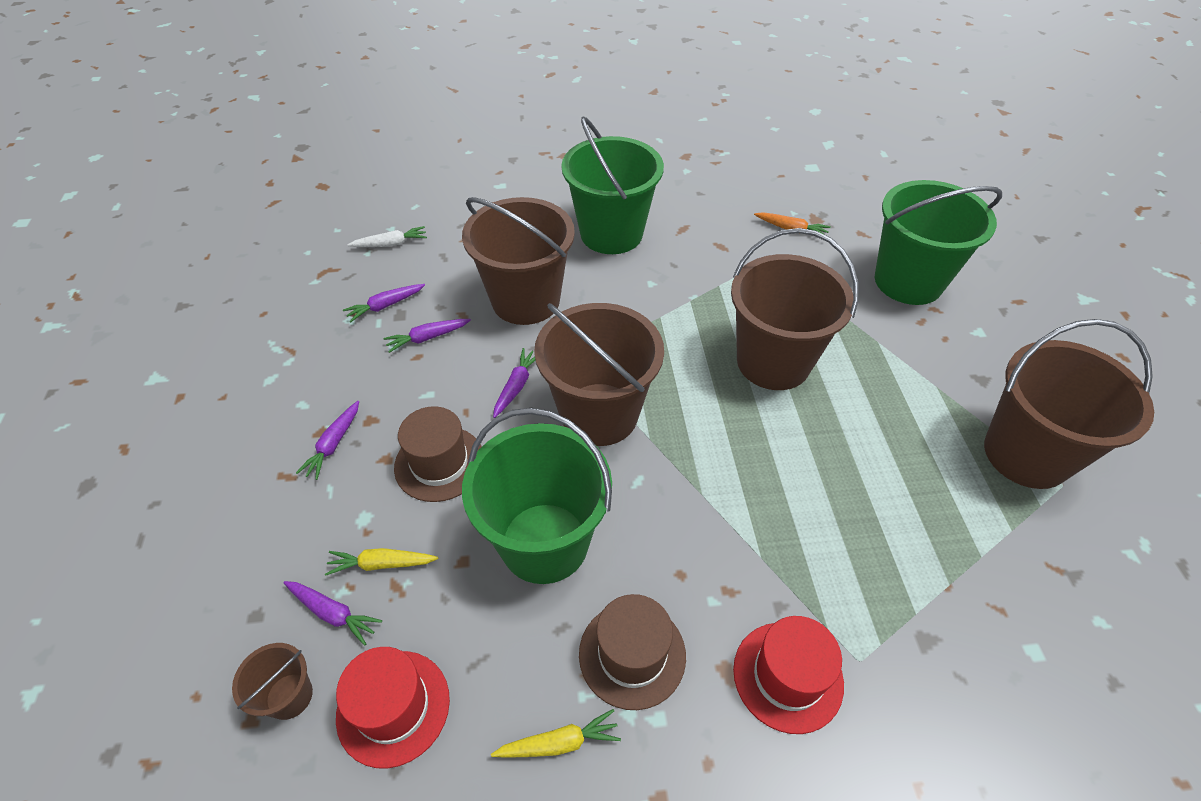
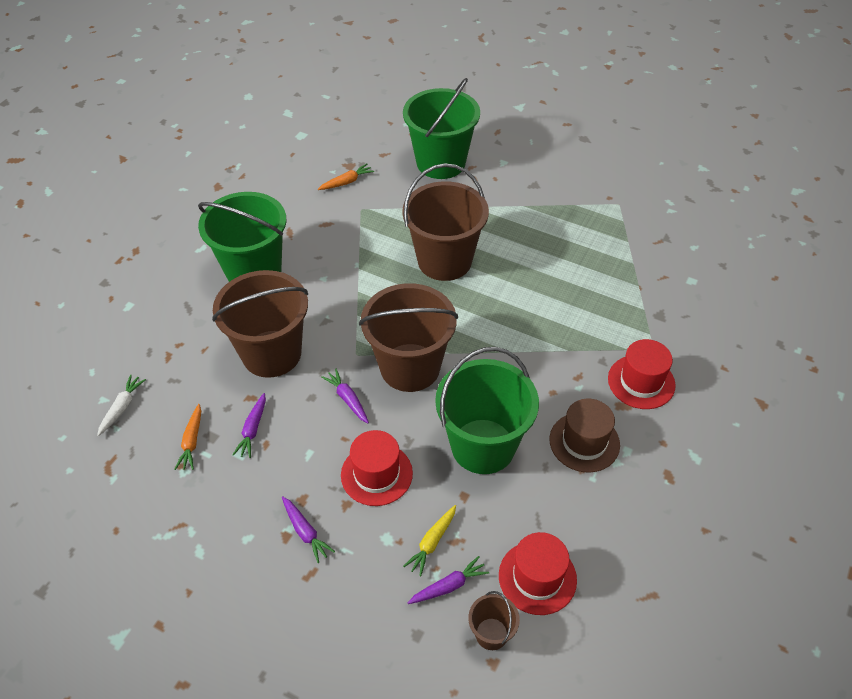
camera: 55 degrees left, 0 degrees up
(385, 306) = (192, 441): purple carrot -> orange carrot
(439, 463) = (376, 474): brown hat -> red hat
(559, 743) = (611, 503): yellow carrot -> none
(1026, 454) = (592, 204): brown bucket -> none

